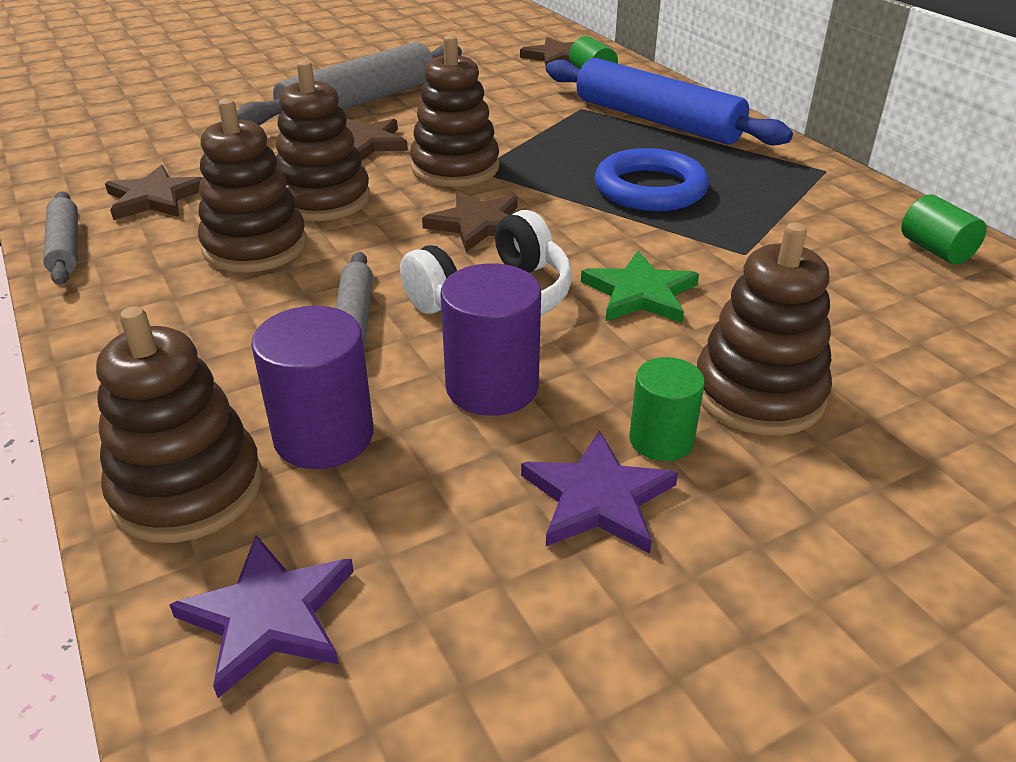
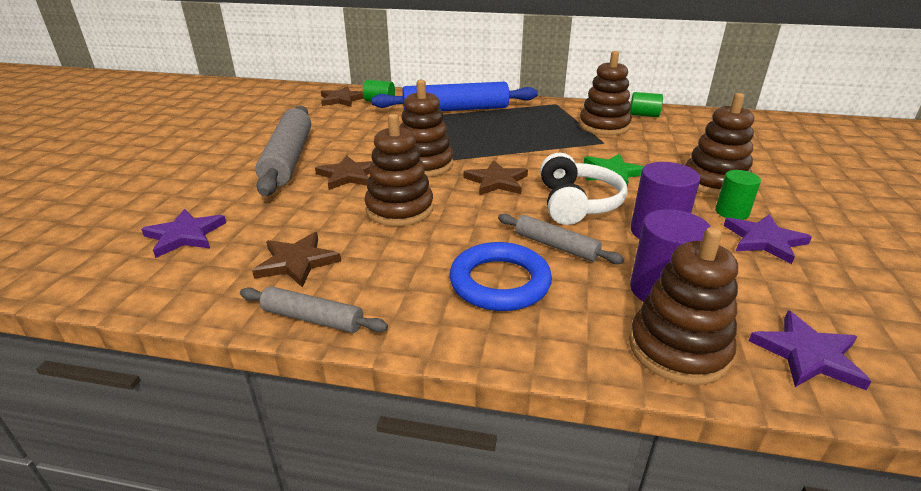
camera: 50 degrees left, 5 degrees down
(150, 134) = (185, 235): none -> purple star
(255, 246) = (426, 247): brown stacking toy -> brown stacking toy (604, 126)
(650, 189) = (520, 136): blue ring -> blue ring (500, 282)

